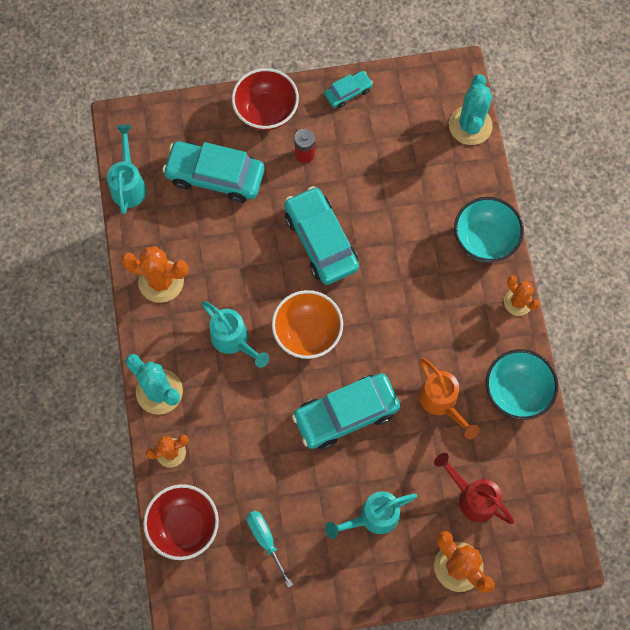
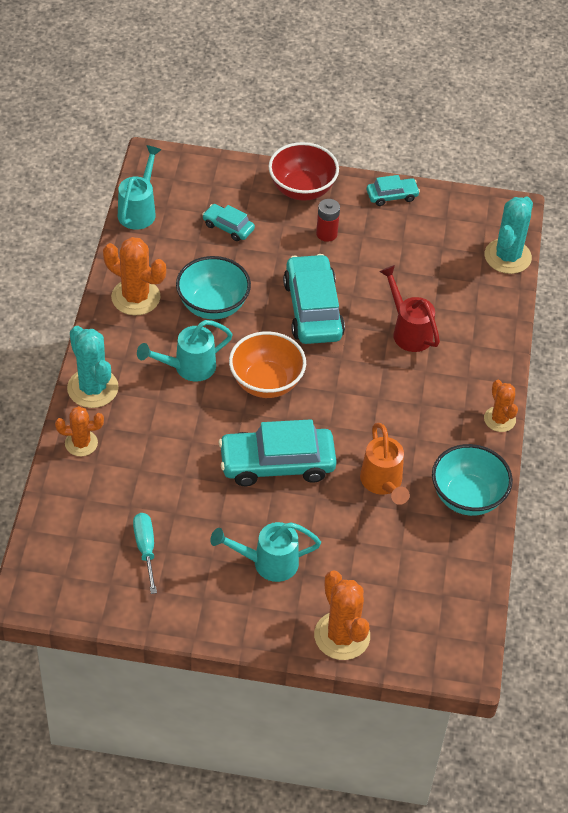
camera: 15 degrees right, 20 degrees down
(184, 526) = (67, 510): red bowl -> none
(215, 176) = (228, 227): turquoise car -> turquoise car, size x0.51
(234, 341) = (188, 368): turquoise watering can -> turquoise watering can turned 90 degrees clockwise
(472, 496) = (382, 577): red watering can -> red watering can (408, 330)
(484, 240) = (484, 356): turquoise bowl -> turquoise bowl (213, 305)

